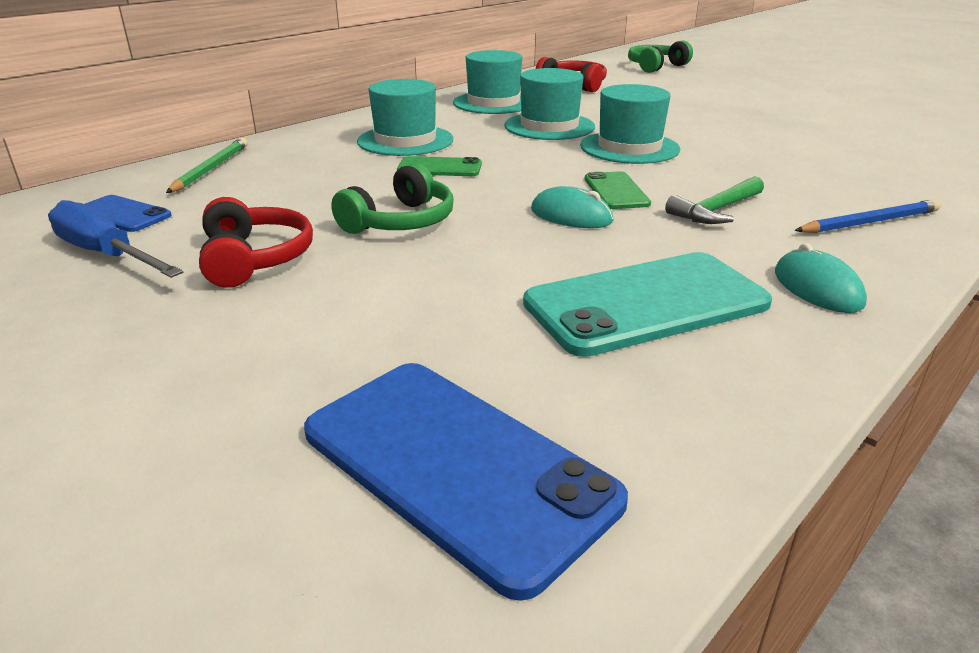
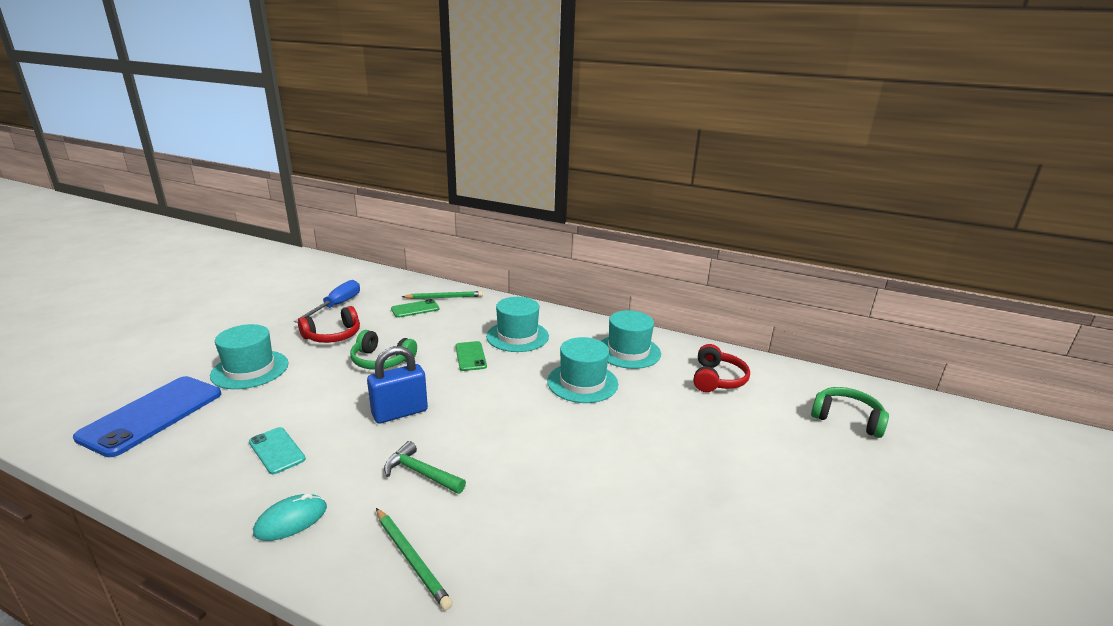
camera: 70 degrees right, 5 degrees down
(122, 214) = (380, 296): blue phone -> none
(571, 215) = (400, 413): turquoise mouse -> blue padlock
(616, 191) = (448, 426): green phone -> green phone (415, 309)
(629, 147) = (549, 424): turquoise hat -> turquoise hat (250, 369)
(646, 303) = (277, 450): turquoise phone -> turquoise phone, size x0.52
(869, 222) = (411, 559): blue pencil -> green pencil

